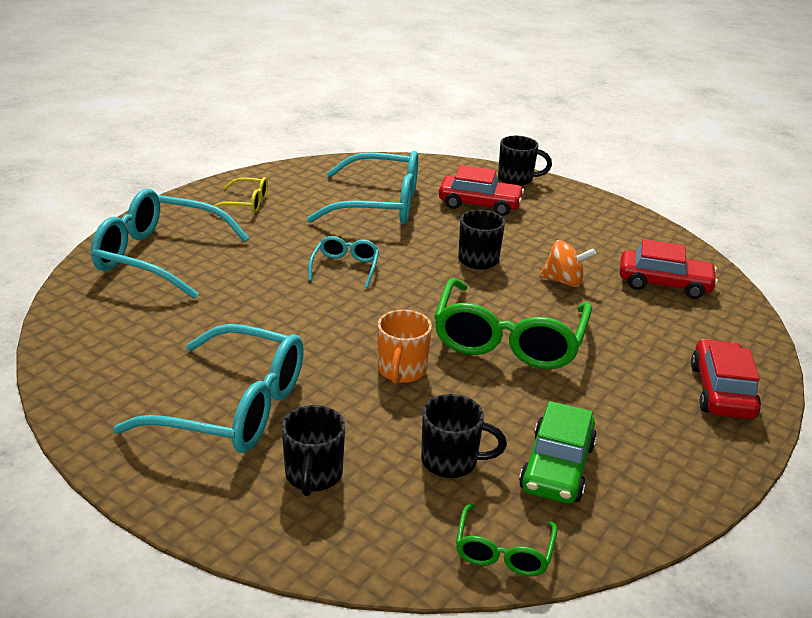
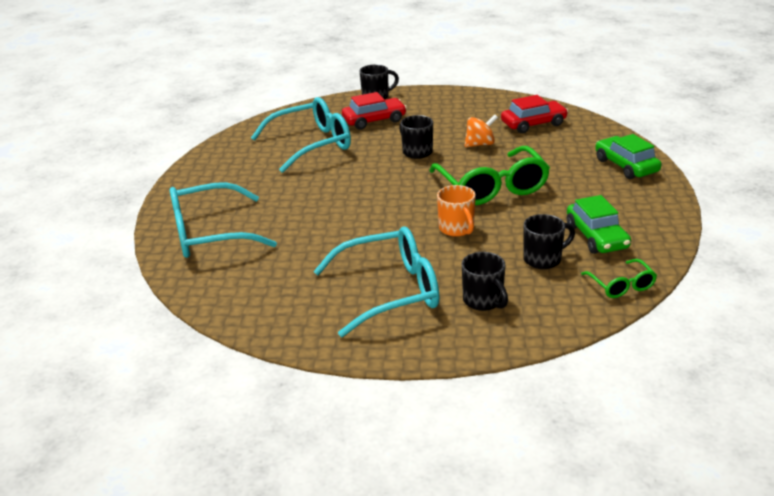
camera: 30 degrees left, 0 degrees up
(246, 203) = (220, 178): yellow glasses -> none
(345, 267) = (344, 189): turquoise glasses -> none
(721, 391) = (626, 166): red car -> green car

